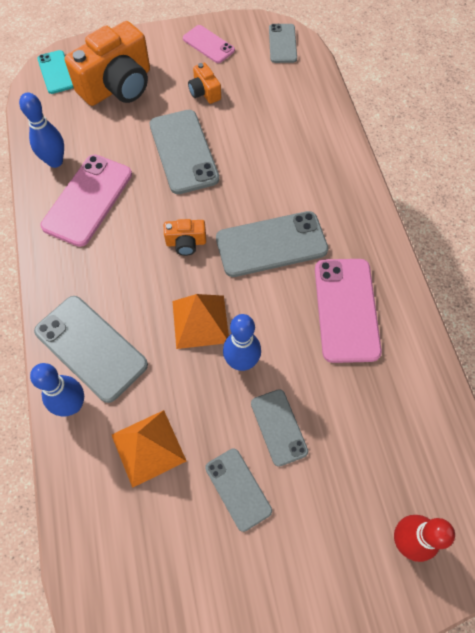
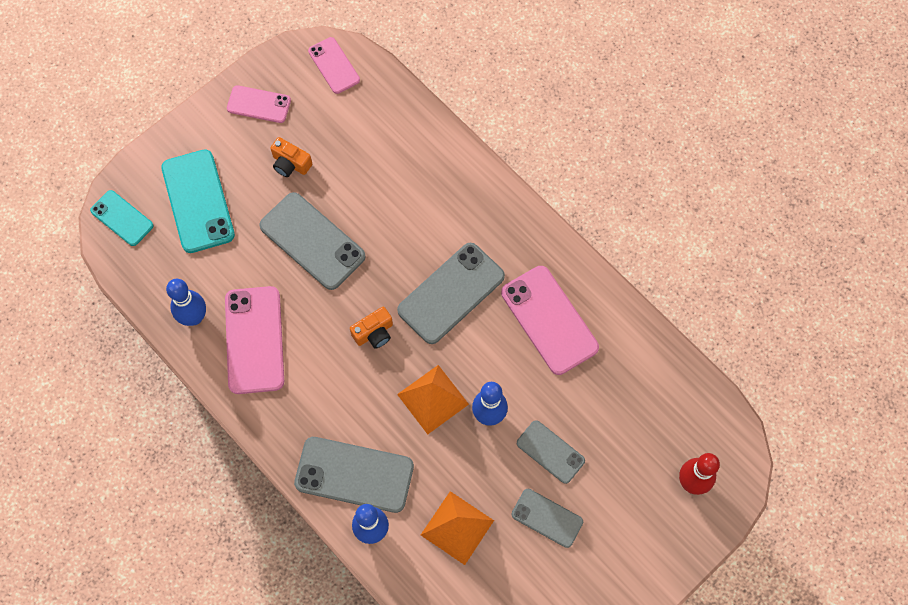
camera: 30 degrees left, 5 degrees up
(118, 86) = (198, 201): orange camera -> turquoise phone
(282, 44) = (334, 65): grey phone -> pink phone

